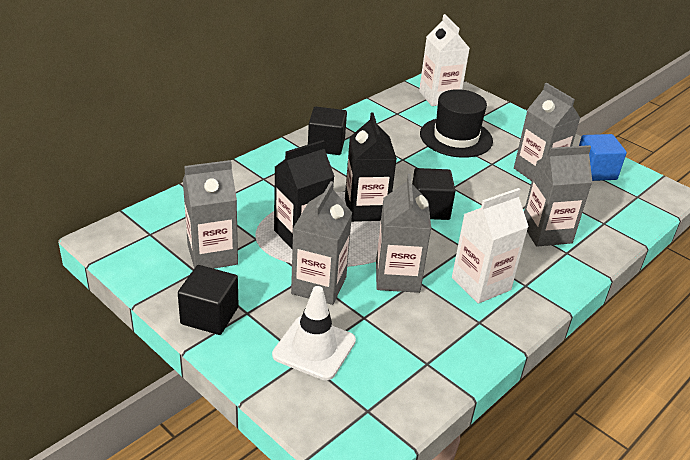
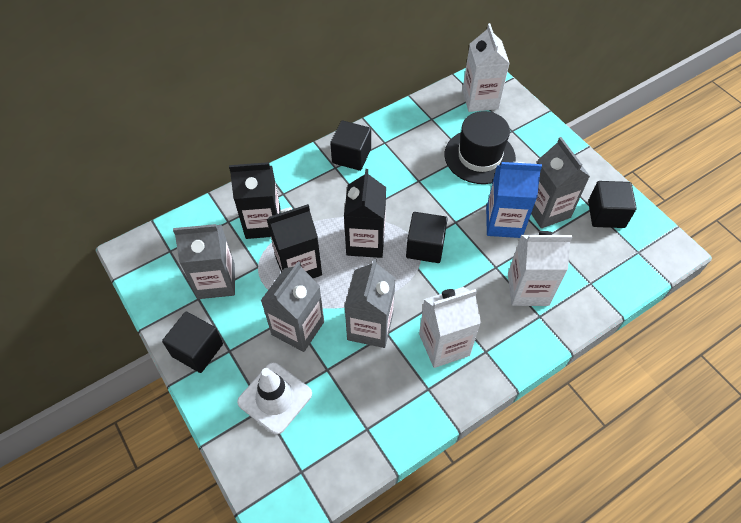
camera: 15 degrees right, 20 degrees up
(249, 203) = (263, 223): none -> black carton
(500, 184) = (504, 222): none -> blue carton
(546, 232) = (528, 289): grey carton -> white carton
(595, 171) = (606, 214): blue cube -> black cube

